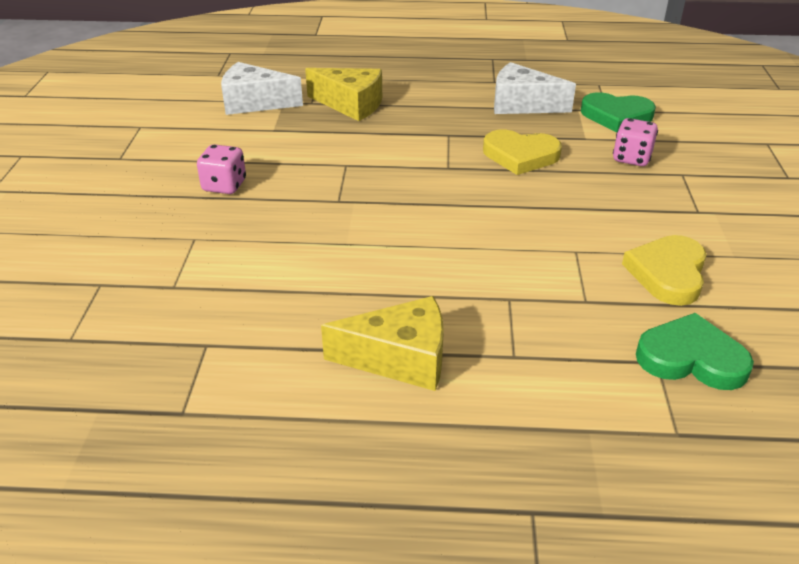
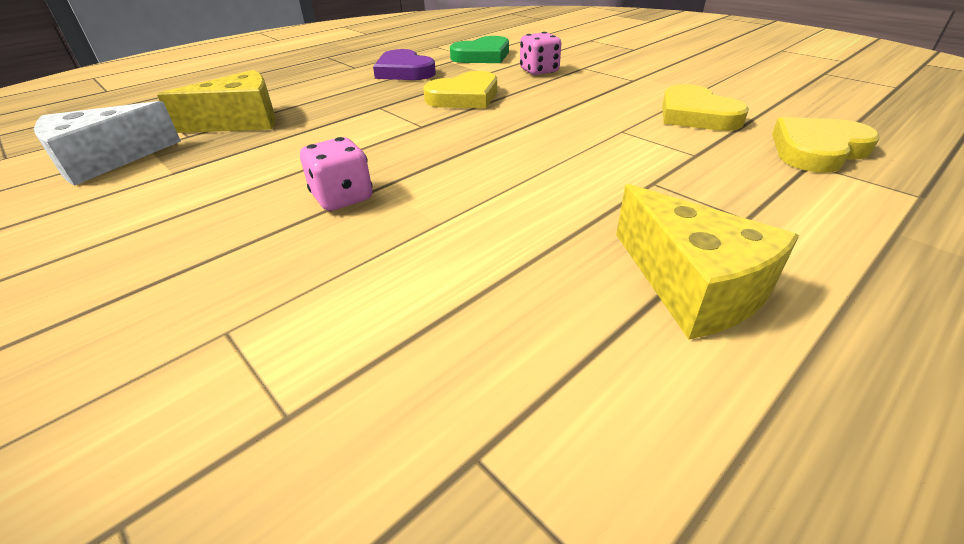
camera: 45 degrees left, 0 degrees up
(224, 186) = (183, 250): pink dice -> pink dice (342, 198)
(400, 359) = (692, 286): yellow cheese -> yellow cheese turned 105 degrees clockwise
(522, 104) = (404, 71): white cheese -> purple heart
(691, 358) = (817, 150): green heart -> yellow heart

